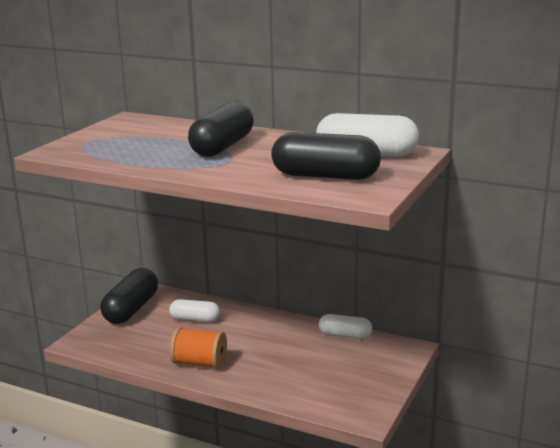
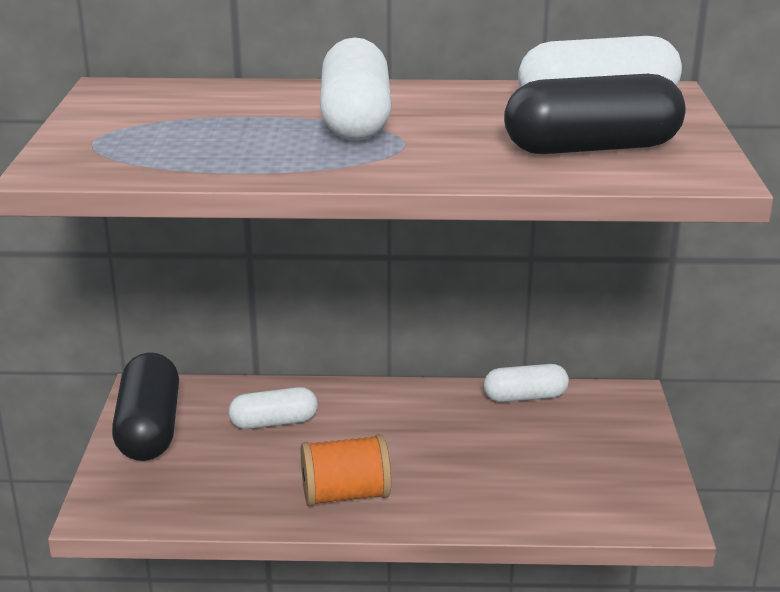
camera: 25 degrees left, 5 degrees up
(222, 146) = (355, 120): black capsule -> white capsule

